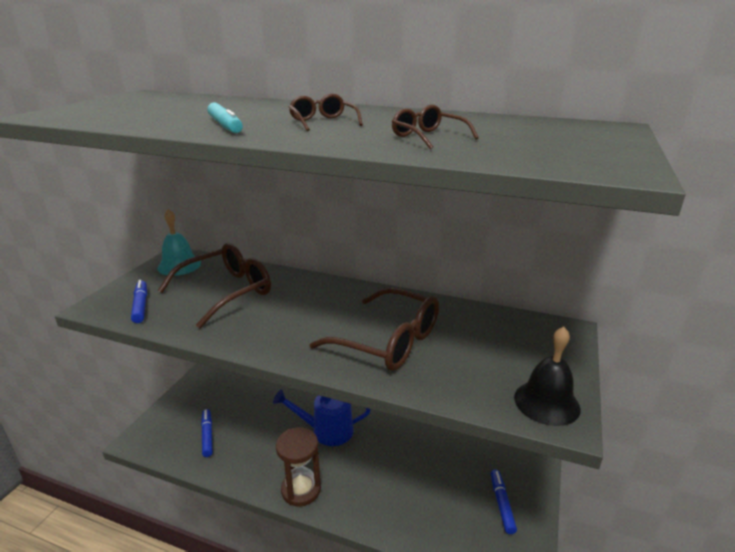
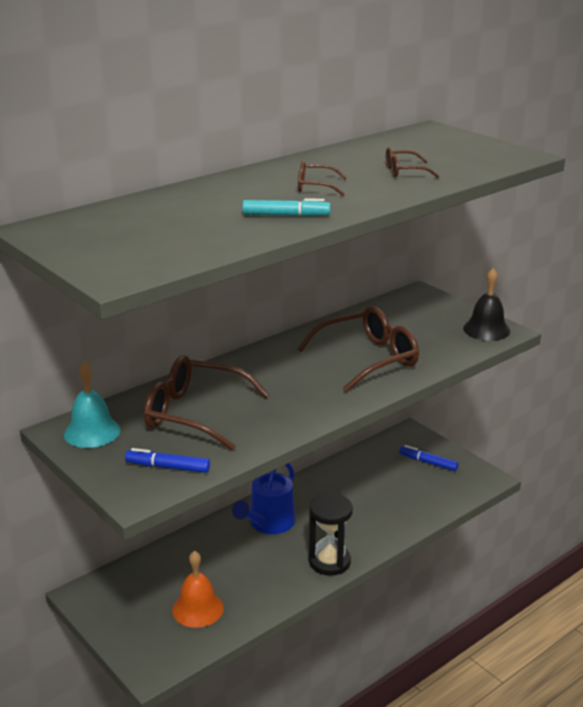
camera: 60 degrees left, 0 degrees up
(207, 435) = (198, 609): blue marker -> orange bell
(226, 292) = (196, 414): brown glasses -> brown glasses turned 60 degrees counterclockwise
(301, 489) = (329, 562): brown hourglass -> black hourglass

